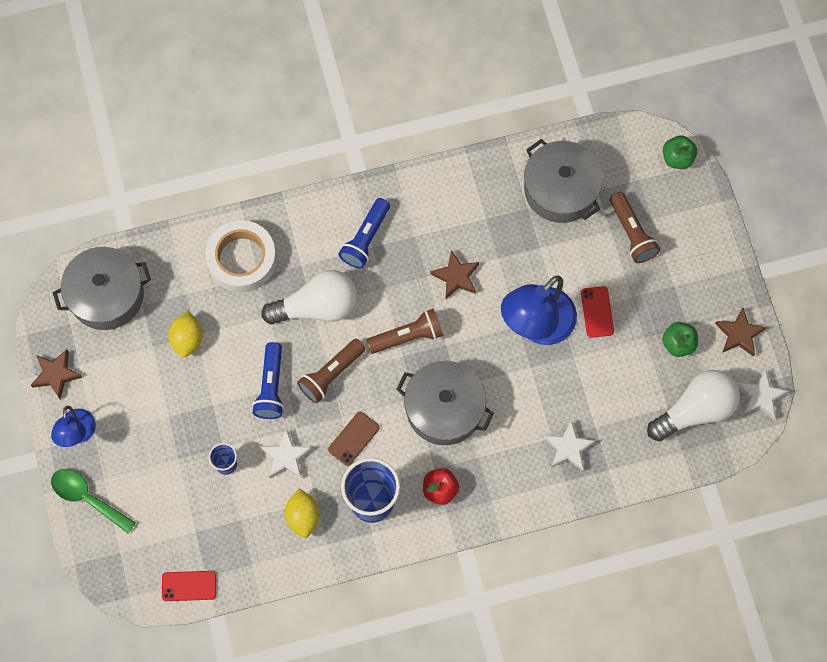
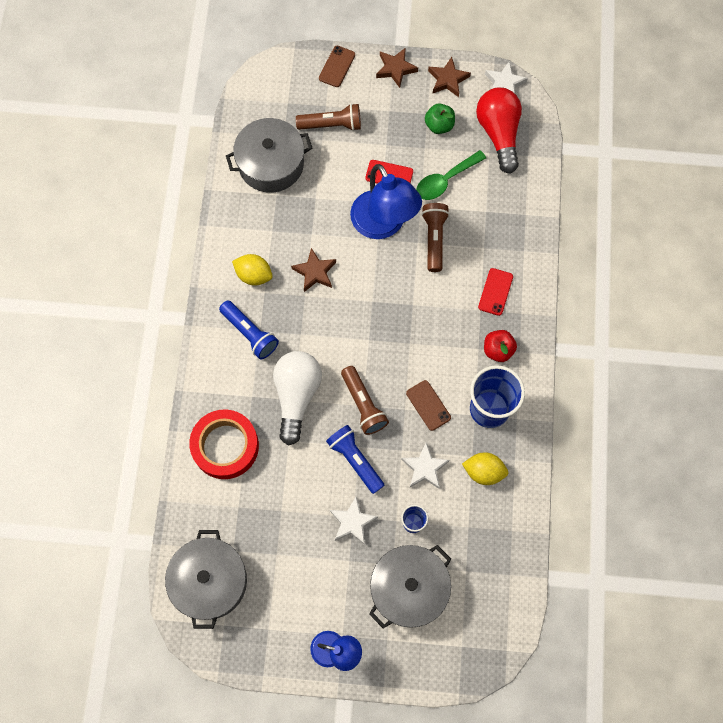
camera: 70 degrees left, 0 degrees up
(56, 374) = (270, 654): brown star -> brown star (395, 69)
(87, 498) = (400, 661): green spoon -> green spoon (445, 180)
(187, 339) = (282, 520): yellow lemon -> yellow lemon (254, 275)
(189, 586) = (513, 593): red phone -> red phone (495, 292)
(242, 259) = (225, 446): white tape -> red tape
(271, 387) = (355, 460): blue flashlight -> blue flashlight turned 150 degrees counterclockwise
(407, 336) = (353, 329): brown flashlight -> brown flashlight (434, 239)
(444, 408) = (428, 322): grey pot -> grey pot (409, 588)
(568, 448) = (497, 238): white star -> white star (352, 522)
(677, 158) = (281, 68): green apple -> none
(695, 410) = (499, 134): white light bulb -> red light bulb
(704, 213) = (337, 66): none -> brown phone

